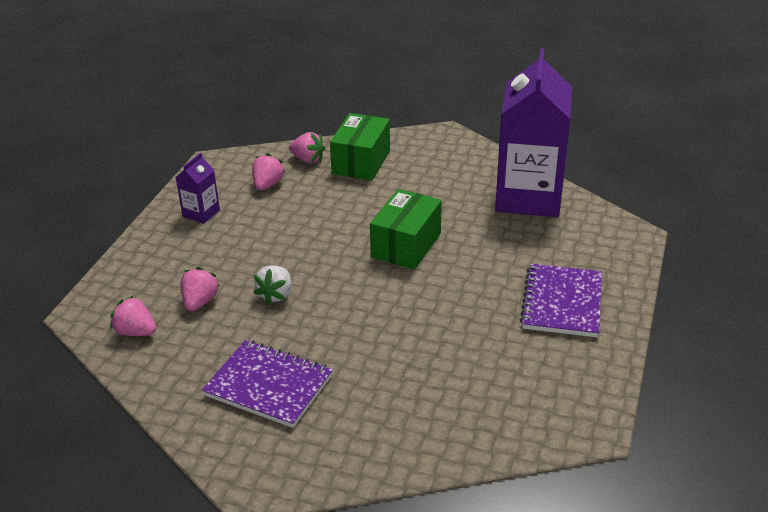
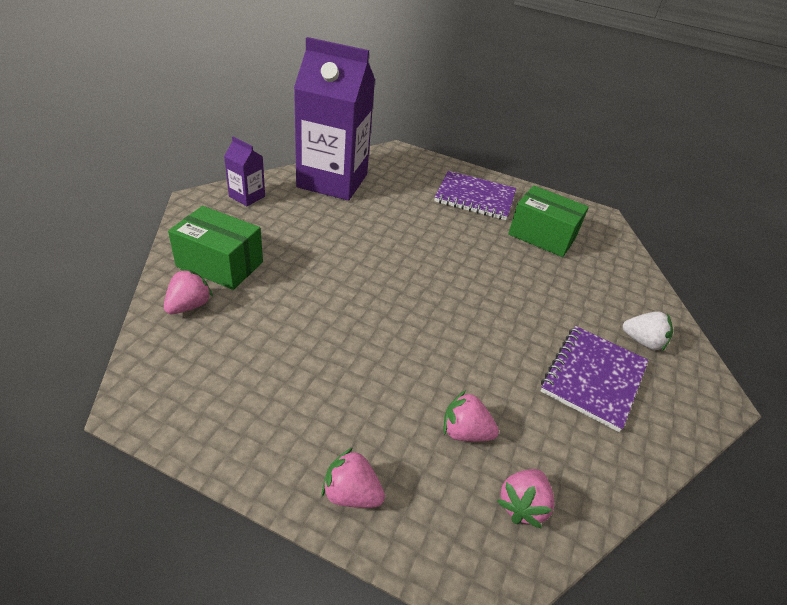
camera: 90 degrees left, 5 degrees up
(201, 213) = (270, 425): purple carton -> purple carton (247, 196)
(267, 185) = (230, 348): pink strawberry -> pink strawberry (351, 494)
(276, 295) = (455, 360): white strawberry -> white strawberry (642, 341)
(406, 245) = (386, 258): green box -> green box (542, 236)

